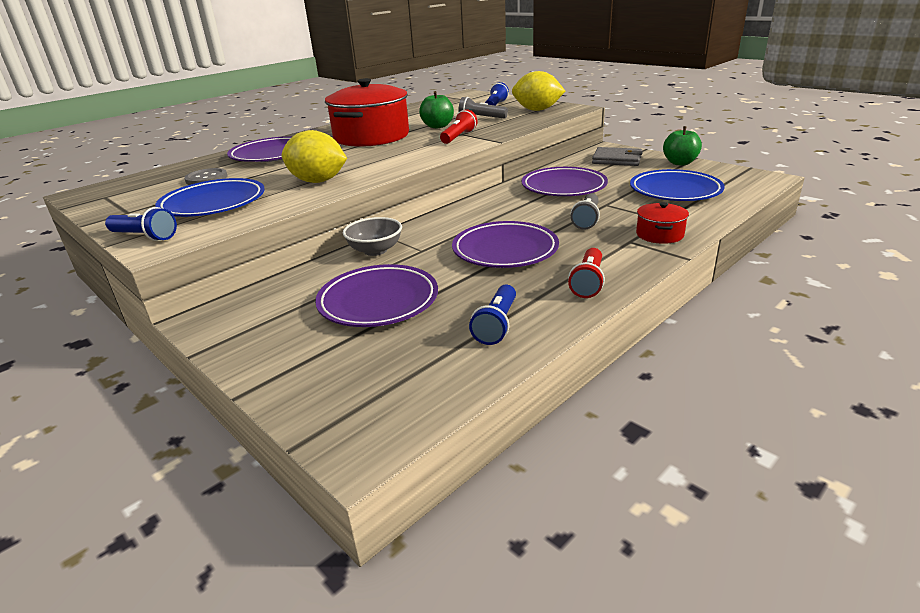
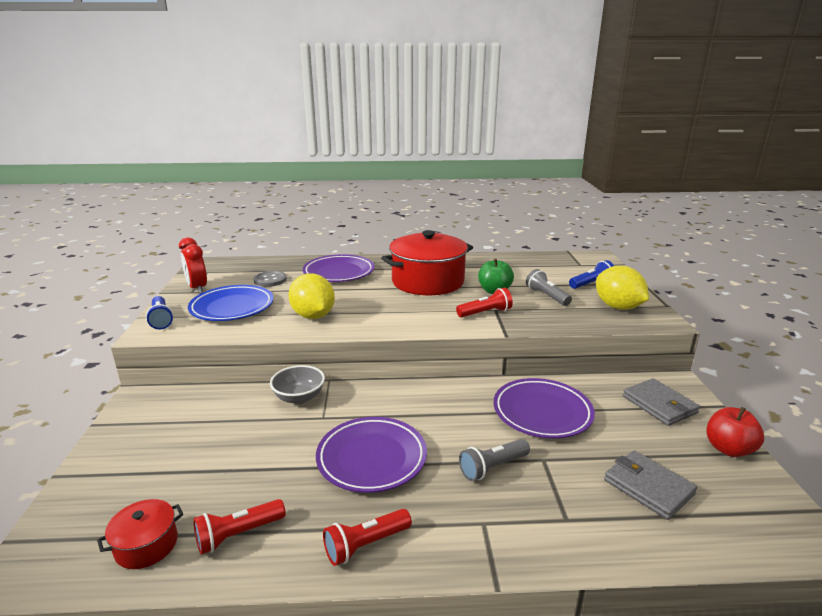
camera: 40 degrees right, 5 degrees down
(128, 208) = (197, 288): none -> red clock
(378, 301) = (223, 450): purple plate -> none
(496, 325) = (238, 535): blue flashlight -> red flashlight
(659, 234) = (526, 535): red pot -> red pot (146, 545)
(675, 191) = (648, 487): blue plate -> grey wallet
(680, 163) = (728, 449): green apple -> red apple

